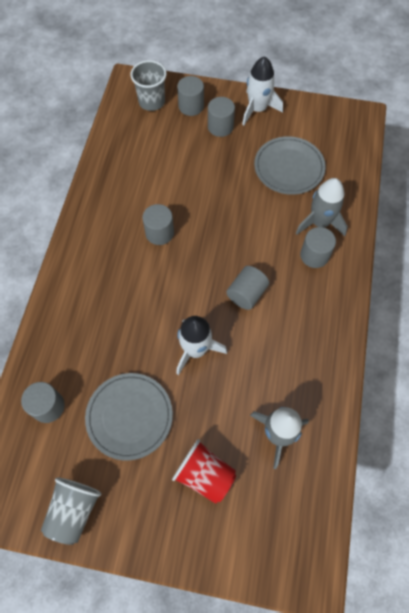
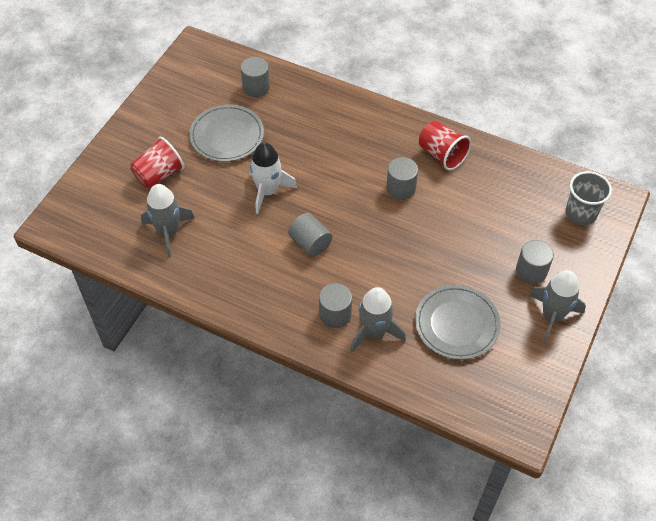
camera: 105 degrees right, 10 degrees down
(74, 510) = (169, 92): grey cup -> none
(110, 207) = (442, 155): none -> red cup
(191, 106) = (568, 249): grey cylinder -> none
(257, 109) = (552, 315): white rocket -> grey rocket

